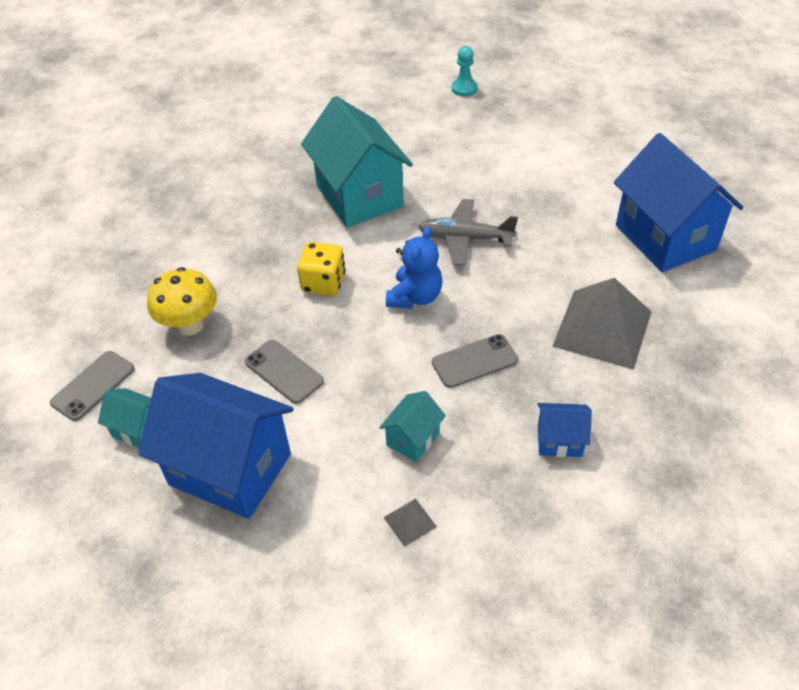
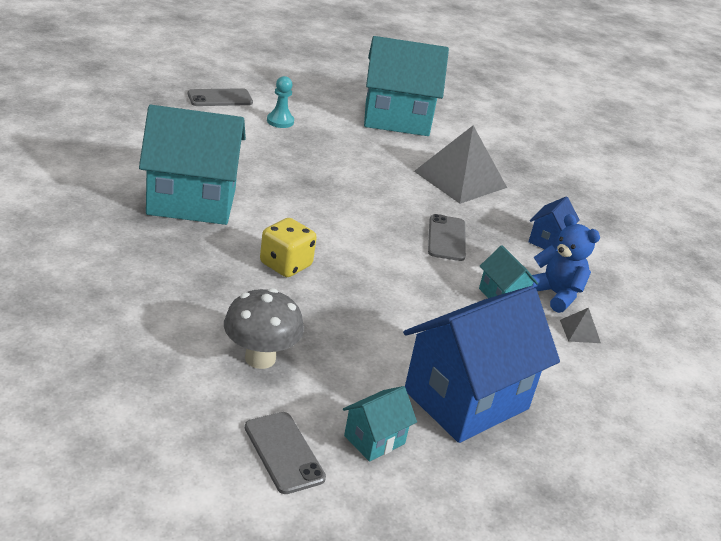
camera: 70 degrees left, 15 degrees down
(190, 325) = (260, 358): yellow mushroom -> grey mushroom
(284, 371) = (375, 327): grey phone -> grey phone (220, 98)
(415, 297) = (351, 231): blue teddy bear -> blue teddy bear (555, 294)
(464, 88) = (115, 98): turquoise pawn -> turquoise pawn (280, 121)
(464, 238) = (308, 183): grey plane -> none
(665, 237) = (396, 119): blue house -> turquoise house

